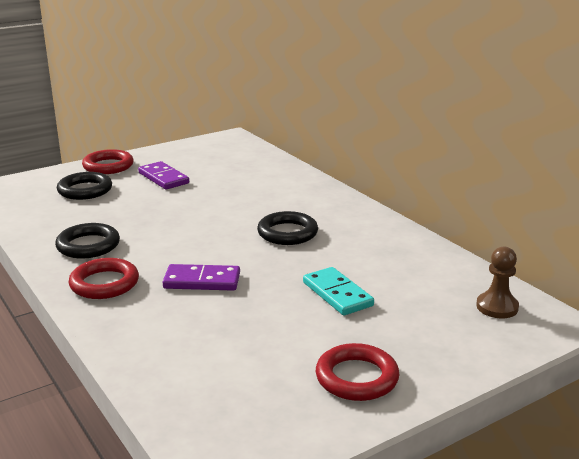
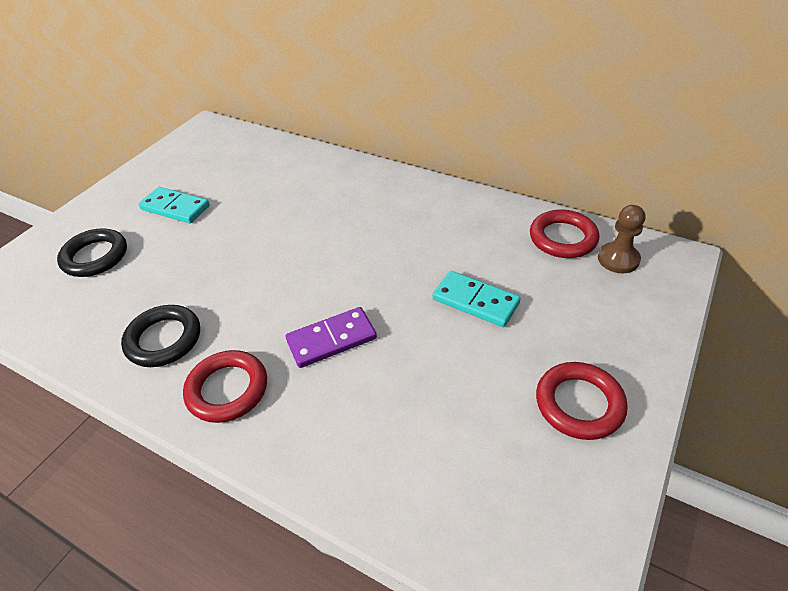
camera: 25 degrees left, 20 degrees up
(108, 166) = (96, 211): red ring -> red ring (563, 238)
(163, 178) = (175, 207): purple domino -> turquoise domino
(287, 233) = (365, 238): black ring -> none

